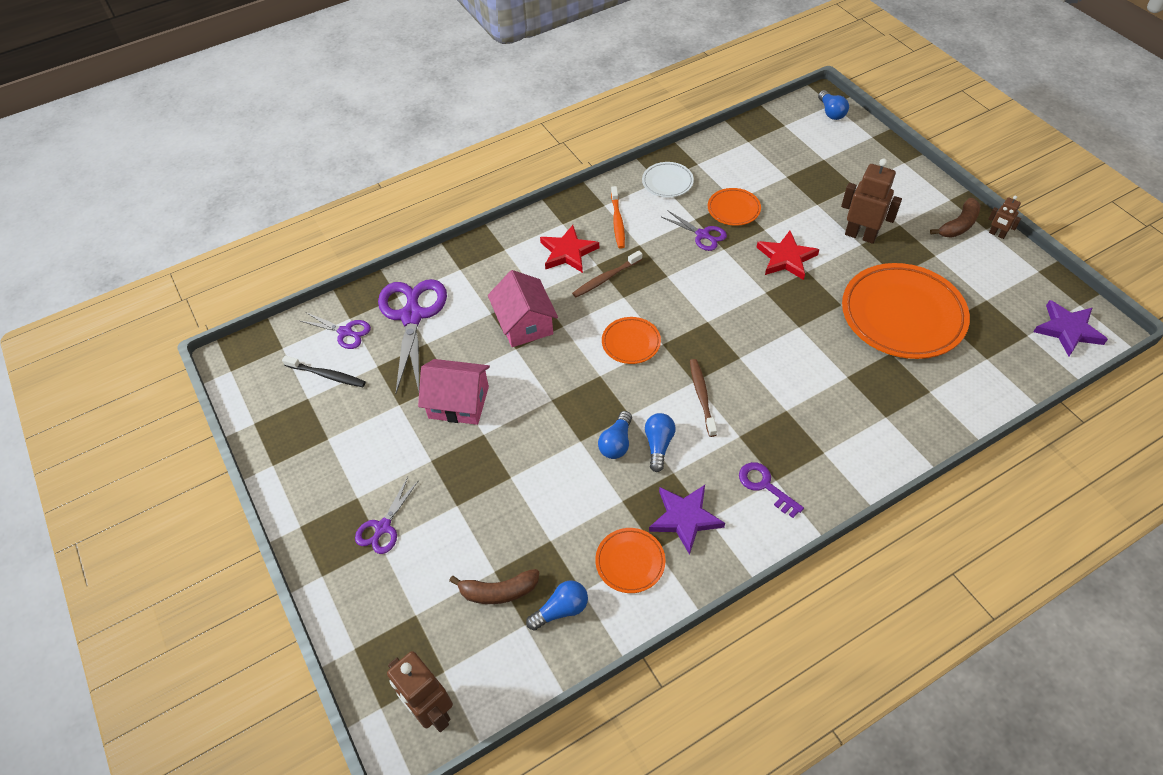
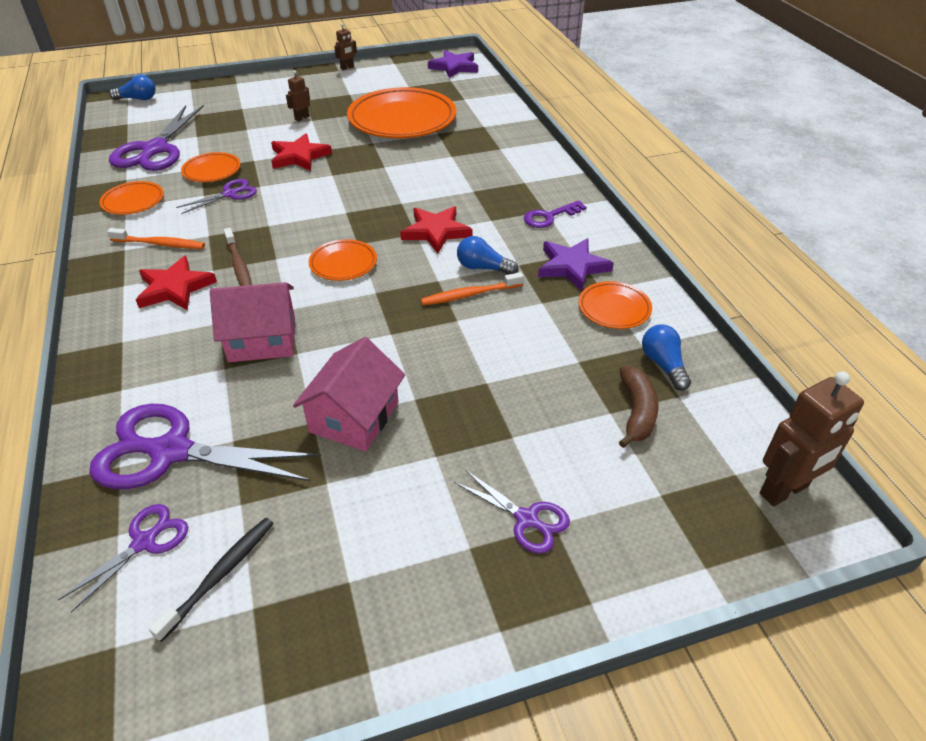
camera: 80 degrees left, 10 degrees down
(616, 443) = (470, 294): blue light bulb -> orange toothbrush
(667, 182) = (133, 201): white plate -> orange plate
(702, 396) = (436, 232): brown toothbrush -> red star
(750, 161) = (155, 149): none -> purple scissors
(860, 235) = (302, 118): brown robot -> brown robot, size x0.52
(958, 225) = (326, 78): brown banana -> none

